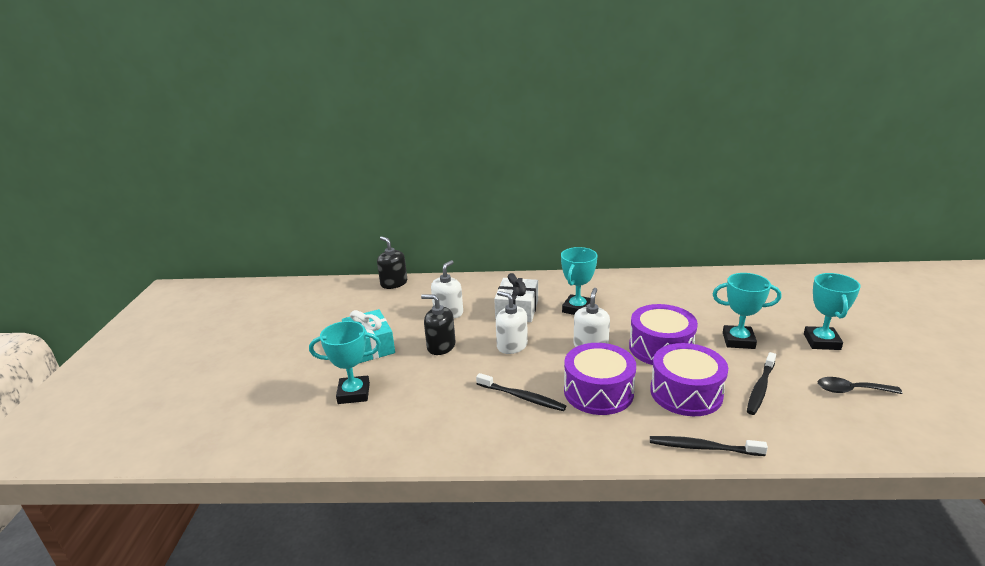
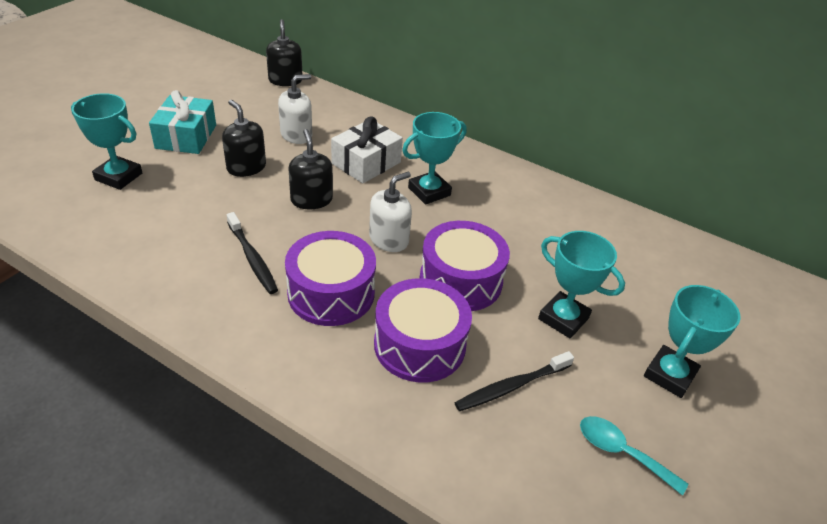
camera: 25 degrees right, 15 degrees up
(512, 346) = (311, 199): white soap dispenser -> black soap dispenser
(703, 448) = (356, 413): black toothbrush -> none
(851, 390) = (621, 452): black spoon -> turquoise spoon

